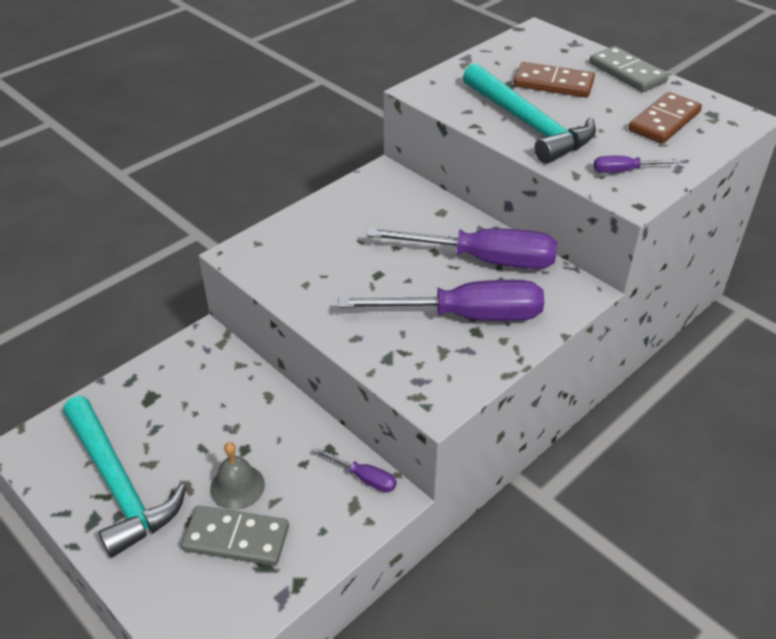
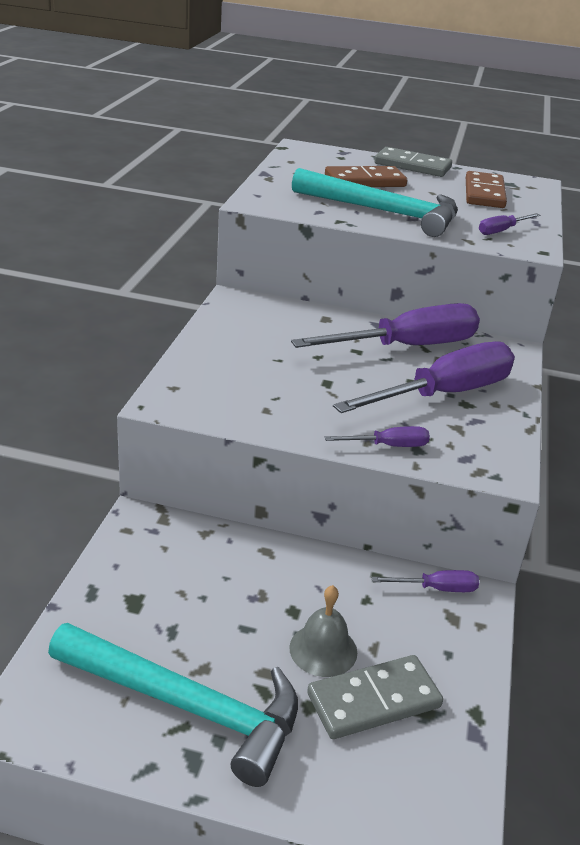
camera: 35 degrees left, 10 degrees down
(366, 347) = (388, 446): none -> purple screwdriver

